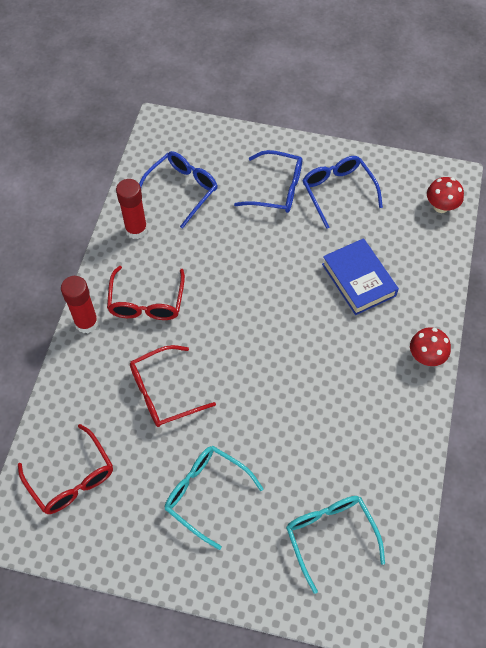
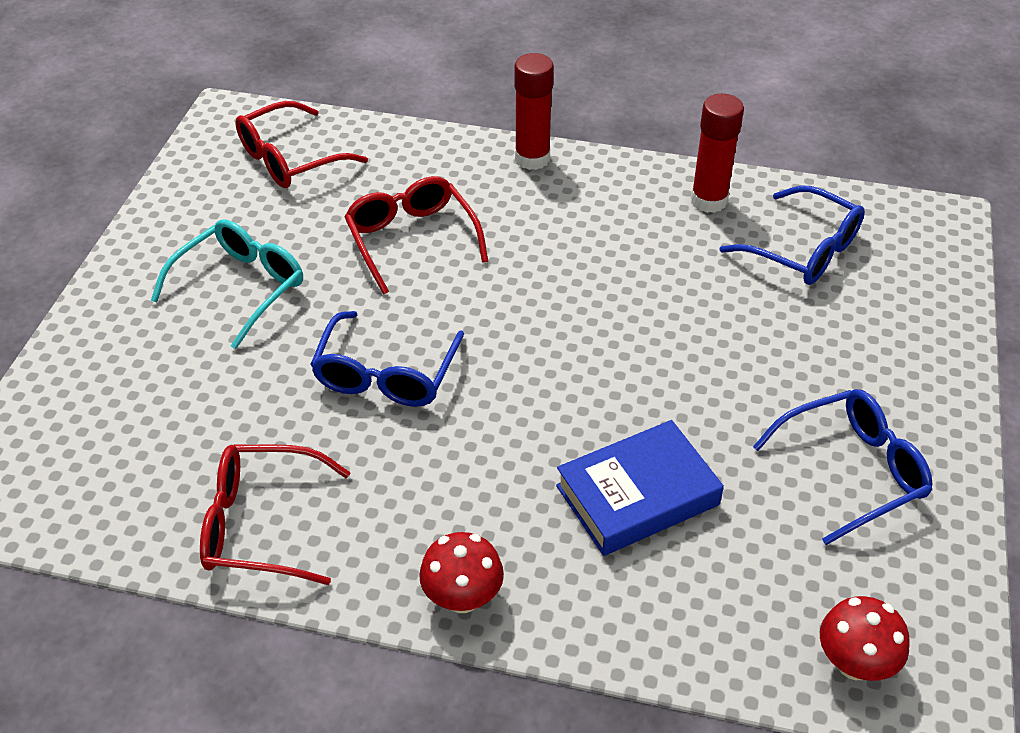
camera: 90 degrees right, 15 degrees down
(146, 302) = (572, 217): red glasses -> red glasses (262, 525)
(276, 189) = (835, 375): blue glasses -> blue glasses (386, 373)
(330, 536) = (137, 432): turquoise glasses -> none

